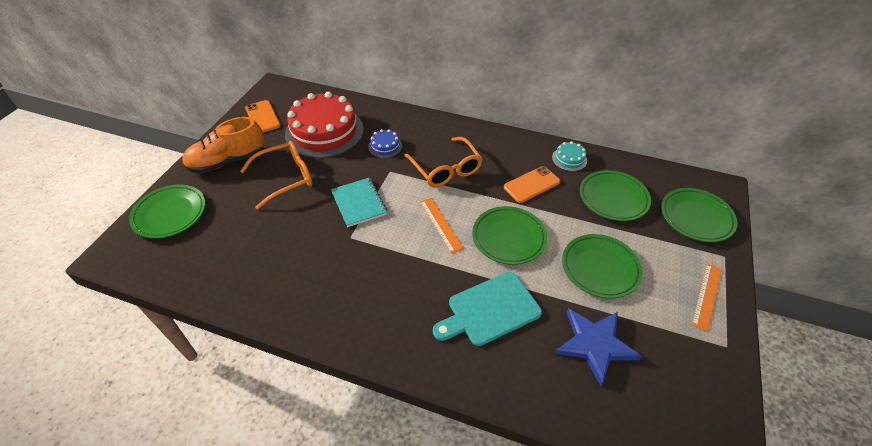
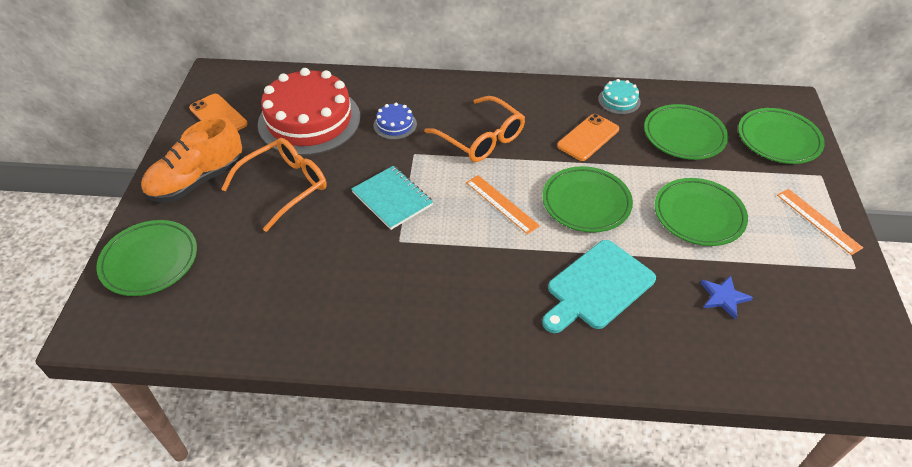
camera: 15 degrees left, 0 degrees up
(594, 344) = (723, 297): blue star -> blue star, size x0.54
(707, 296) = (818, 221): orange ruler -> orange ruler turned 45 degrees counterclockwise

